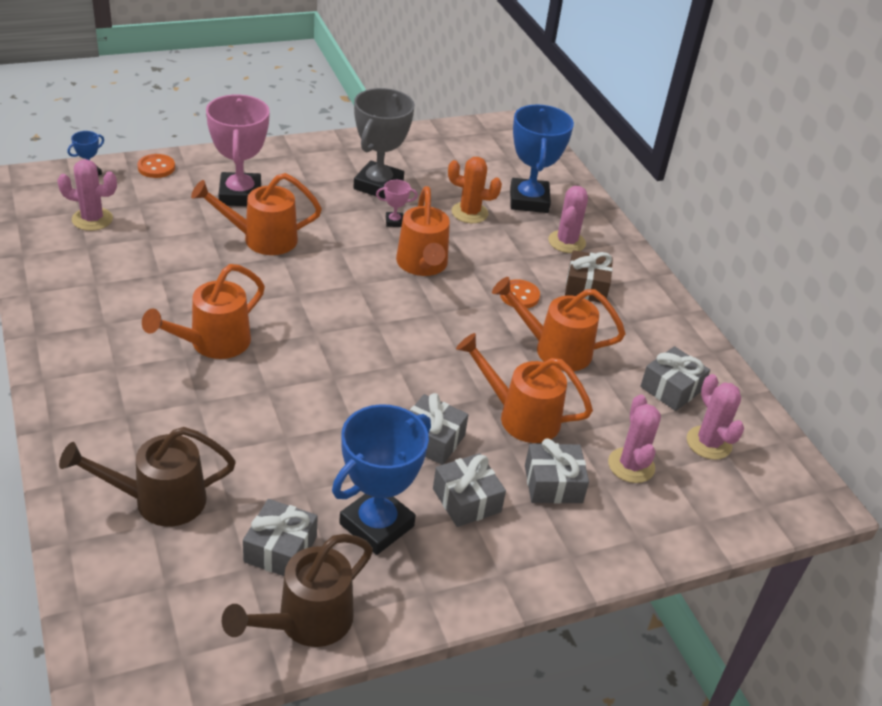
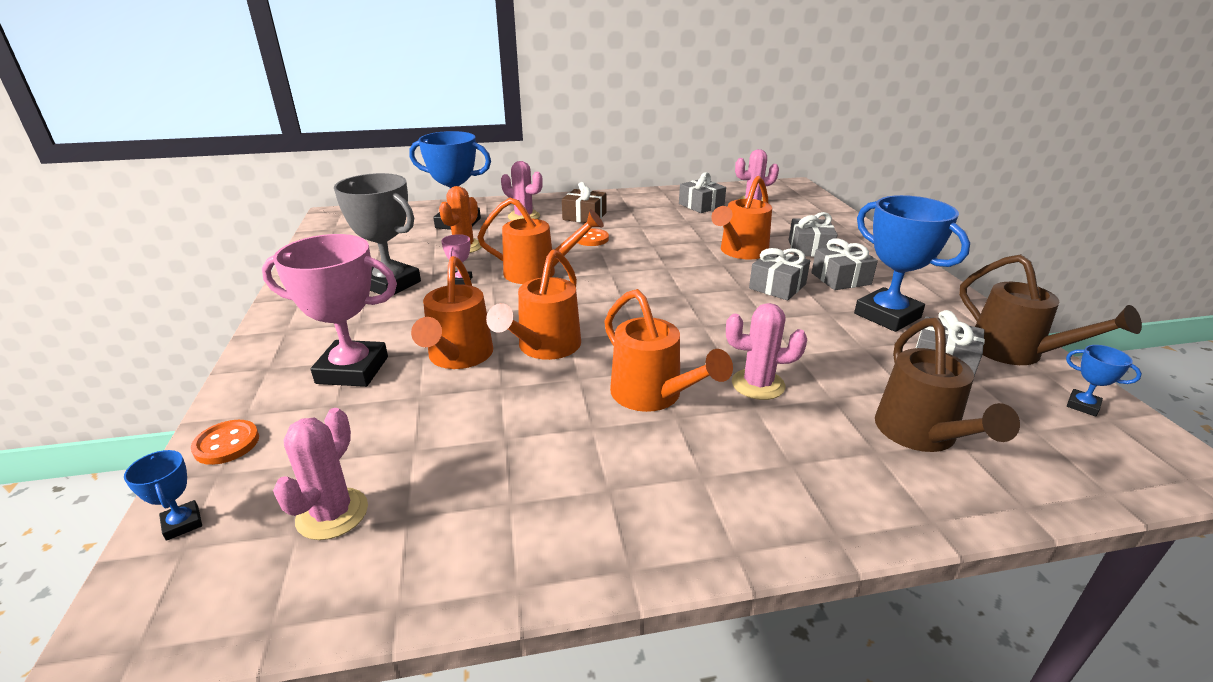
camera: 75 degrees left, 10 degrees down
(205, 643) = (1082, 406): none -> blue trophy
(554, 349) = (660, 234): orange watering can -> orange watering can (544, 348)
(631, 465) = (781, 224): pink cactus -> pink cactus (758, 384)

